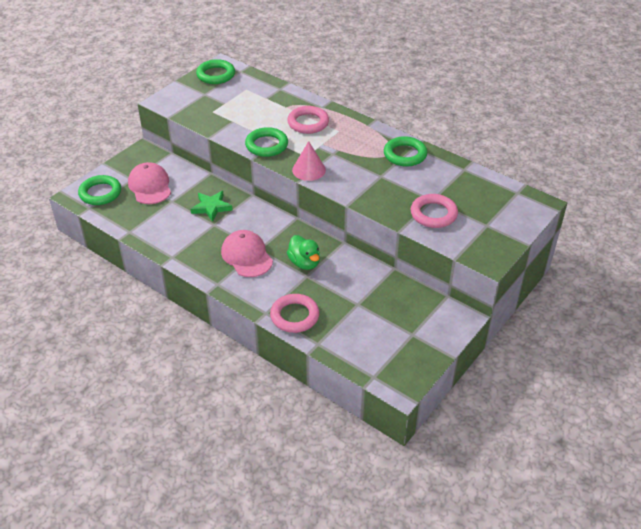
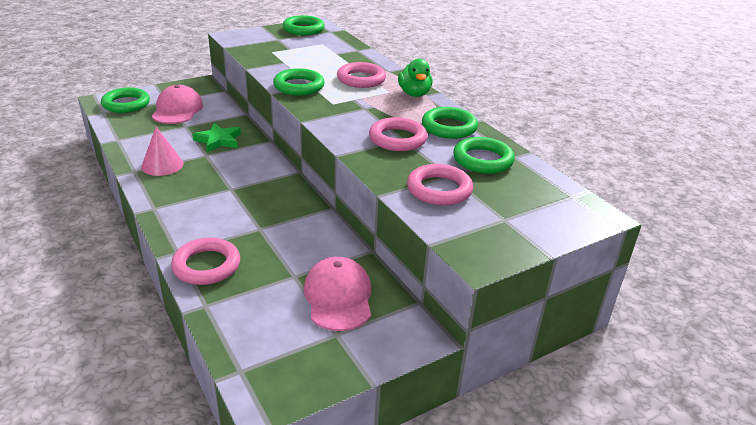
camera: 20 degrees right, 10 degrees down
(246, 256) = (211, 191): pink cap -> pink cap (338, 297)
(304, 263) = (269, 215): green duck -> green duck (414, 94)
(309, 170) = (324, 115): pink cone -> pink cone (162, 165)
(377, 177) = (397, 139): none -> pink ring
(445, 179) = (483, 160): none -> green ring

